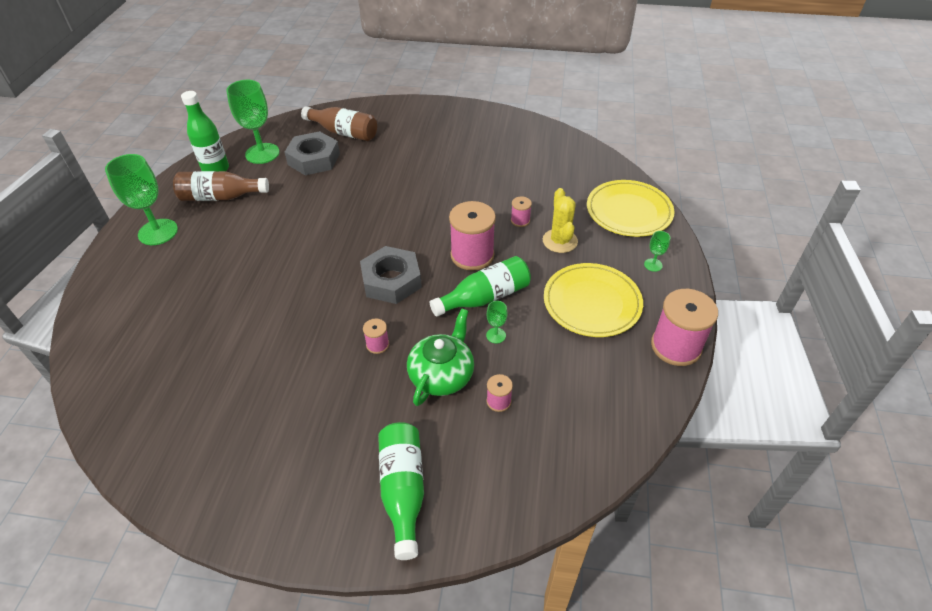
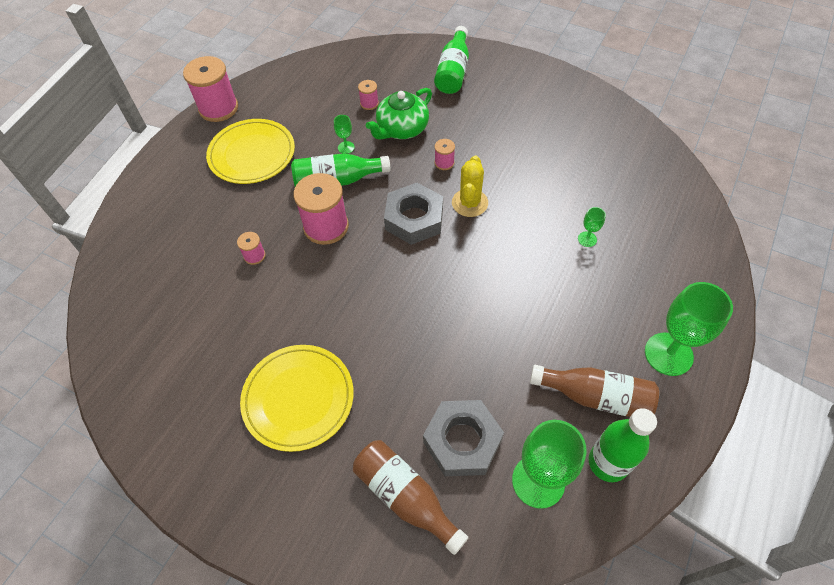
camera: 160 degrees left, 10 degrees up
(560, 241) = (233, 220): yellow cactus -> yellow cactus (470, 203)
(629, 211) = (139, 236): yellow plate -> yellow plate (298, 398)
(653, 265) = (172, 174): green goblet -> green goblet (587, 239)

